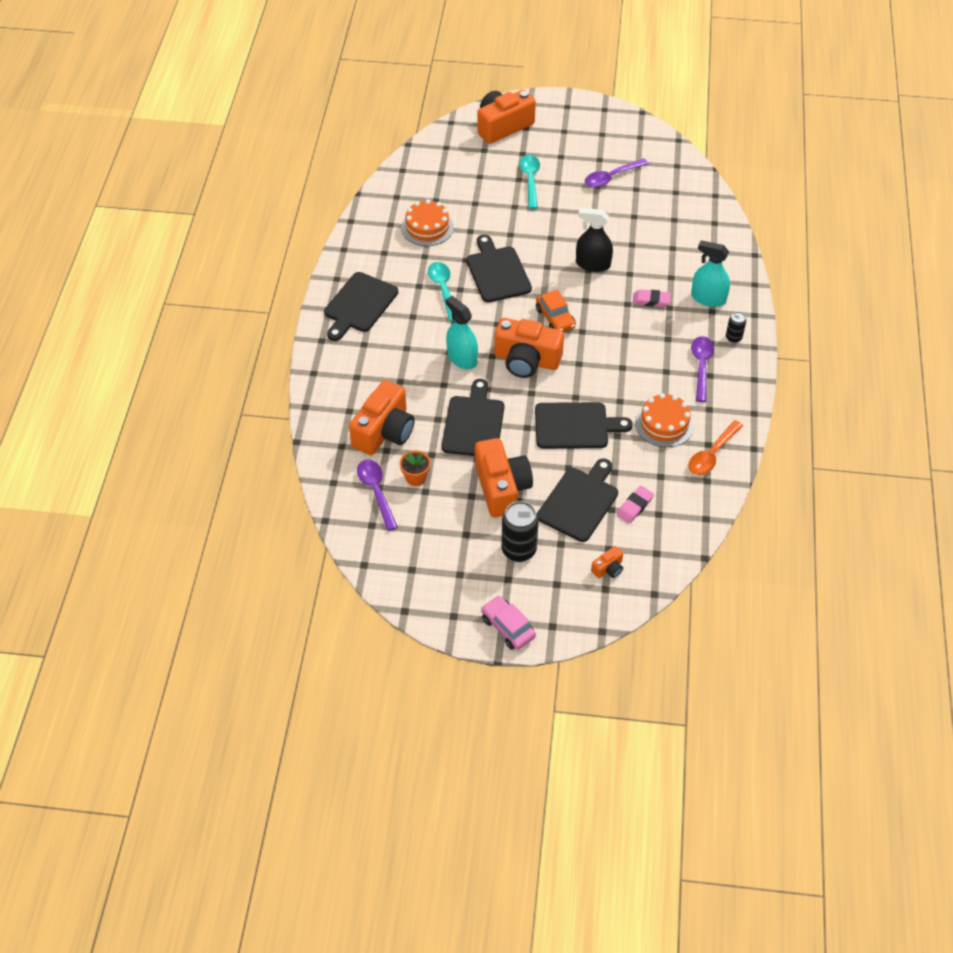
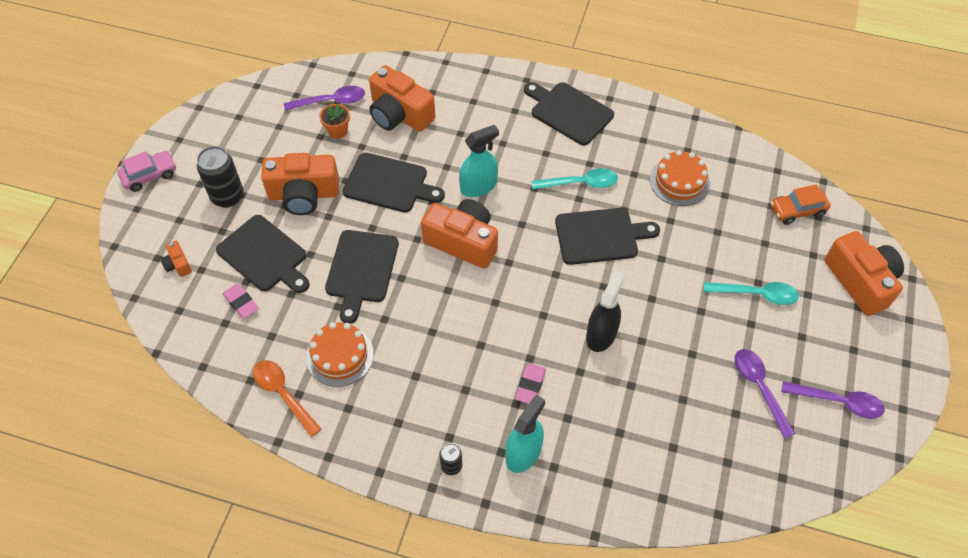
camera: 100 degrees right, 5 degrees up
(526, 360) = (463, 242): orange camera -> orange camera turned 90 degrees clockwise
(555, 318) = (519, 279): orange car -> orange car (797, 210)
(701, 366) = (413, 416): purple spoon -> purple spoon (838, 402)

